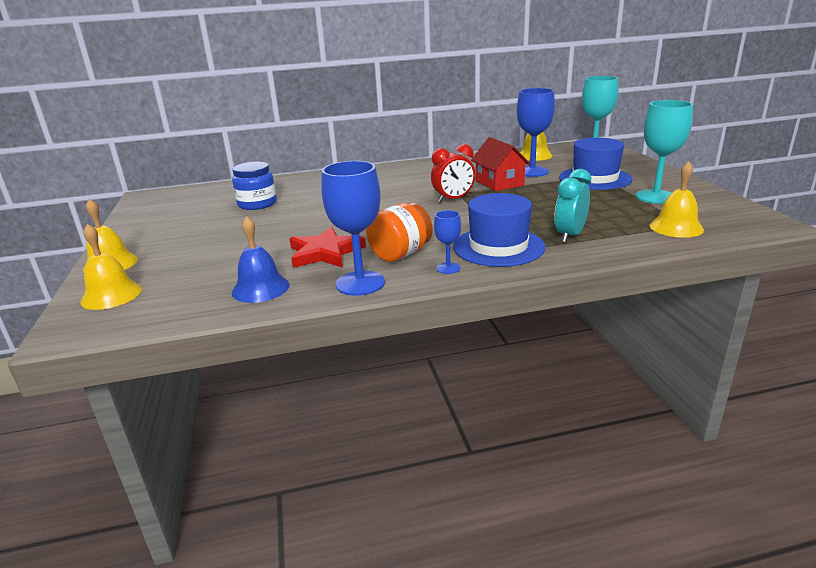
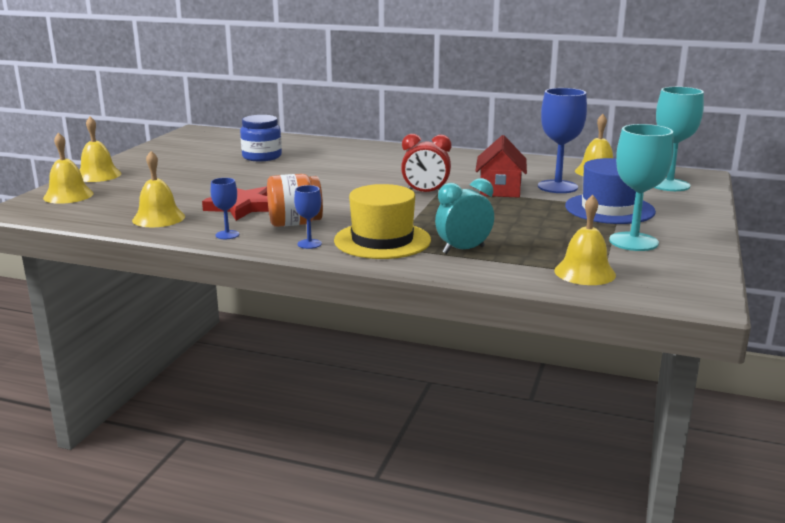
camera: 30 degrees right, 5 degrees down
(260, 288) = (158, 218): blue bell -> yellow bell
(360, 283) = (227, 235): blue goblet -> blue goblet, size x0.50
(498, 247) = (382, 240): blue hat -> yellow hat

